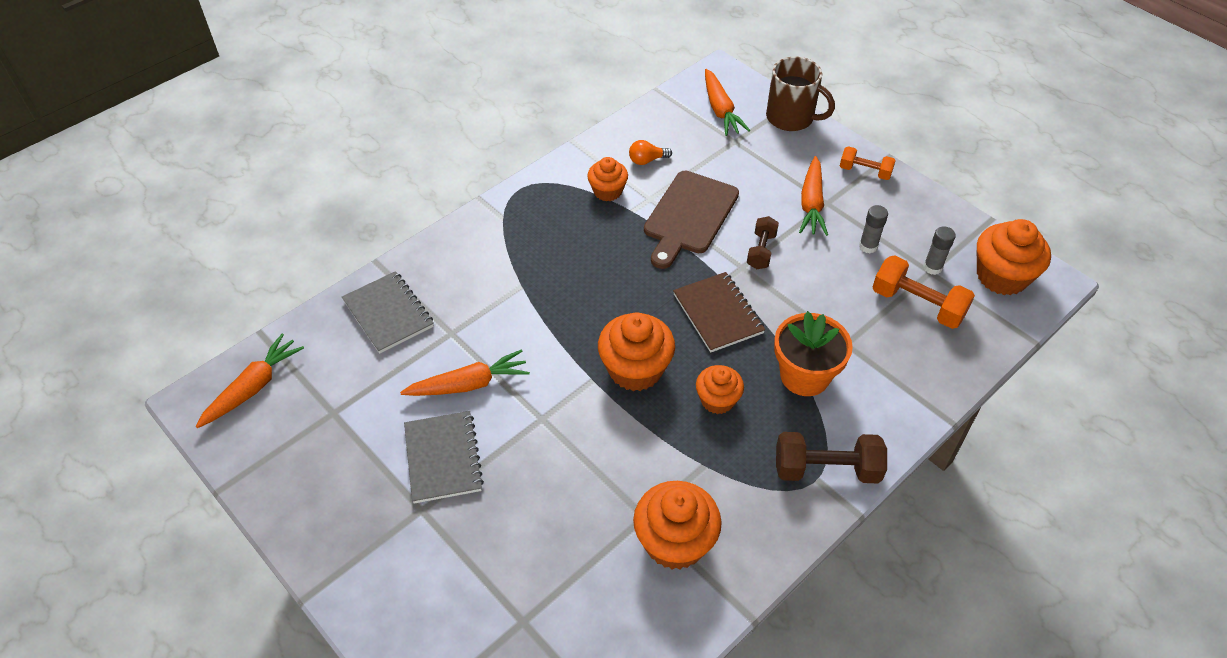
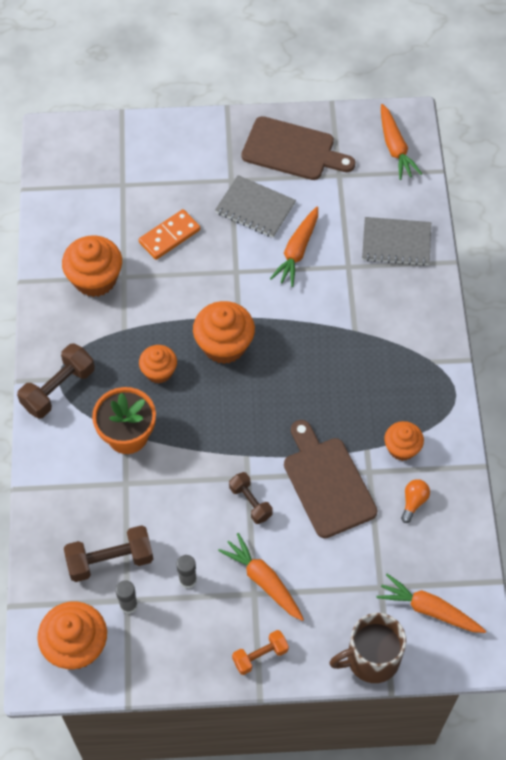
camera: 130 degrees right, 10 degrees up
(327, 479) = (292, 150): none -> brown cutting board
(552, 512) = (169, 236): none -> orange domino
(718, 314) = (222, 427): brown notebook -> none
(917, 305) = (110, 560): orange dumbbell -> brown dumbbell

